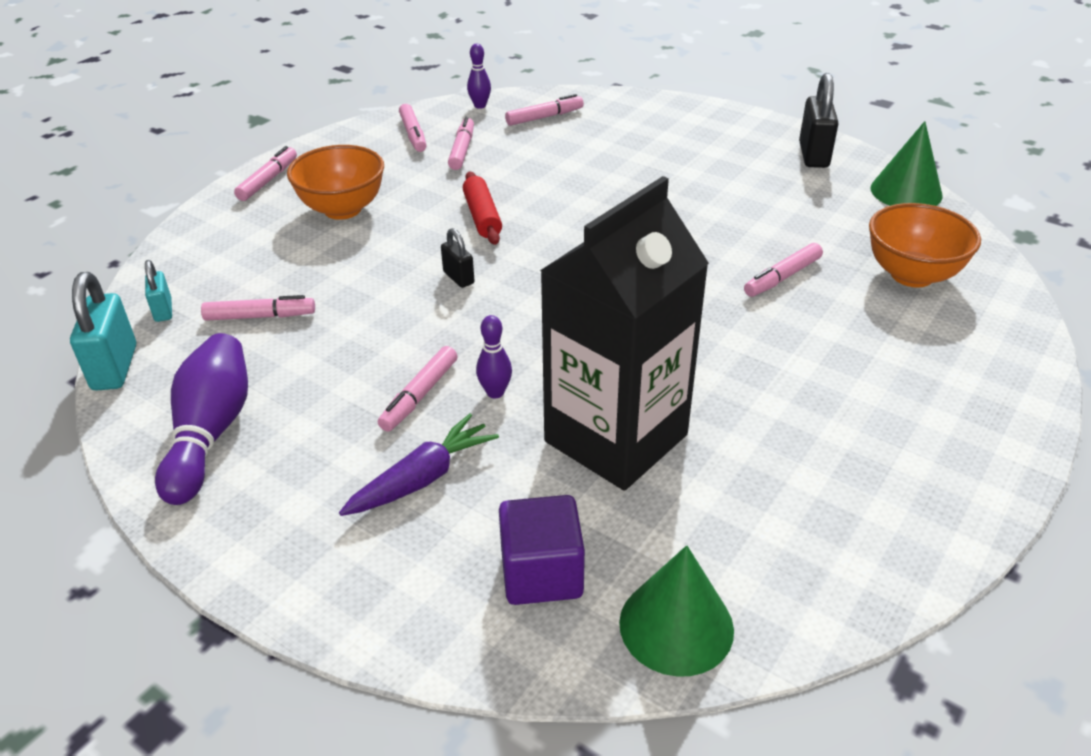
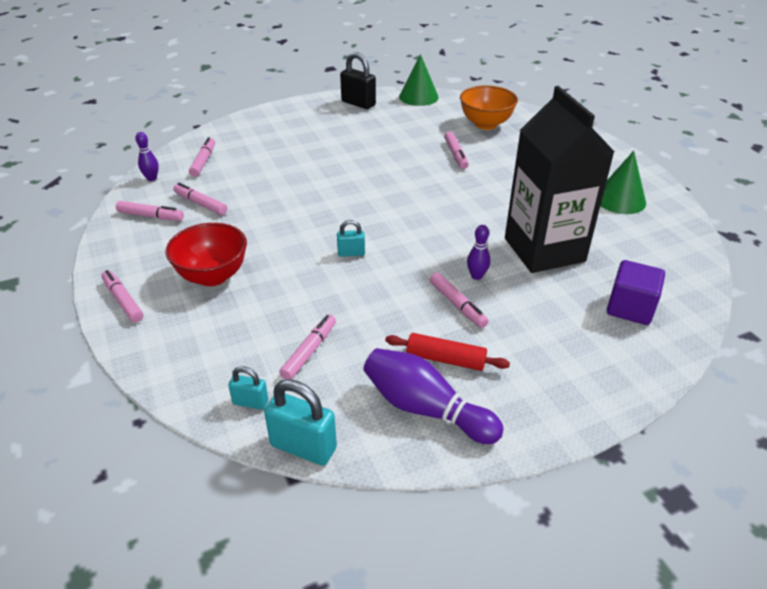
camera: 60 degrees left, 0 degrees up
(342, 209) = (213, 276): orange bowl -> red bowl
(423, 478) = (533, 326): purple carrot -> none
(458, 278) = (351, 253): black padlock -> turquoise padlock
(482, 217) = (293, 222): red rolling pin -> red rolling pin (445, 359)
(676, 626) = (682, 280): green cone -> green cone (620, 200)

